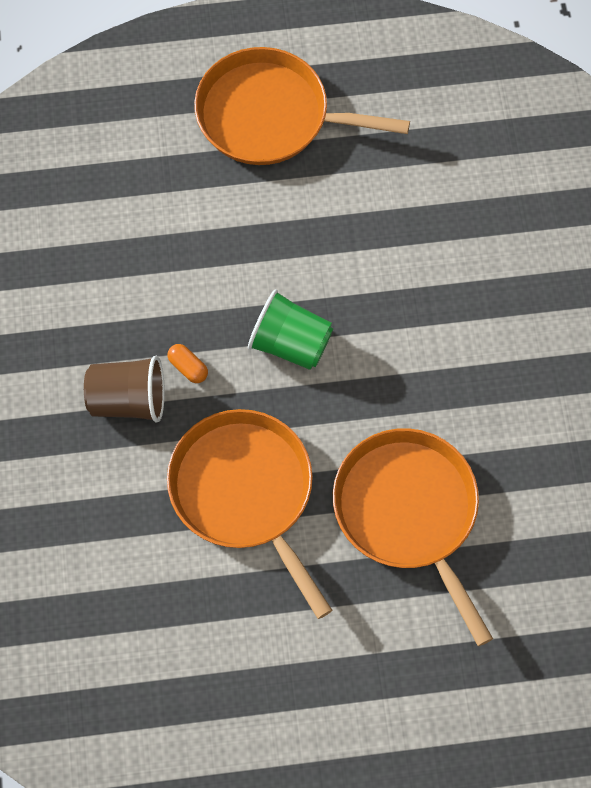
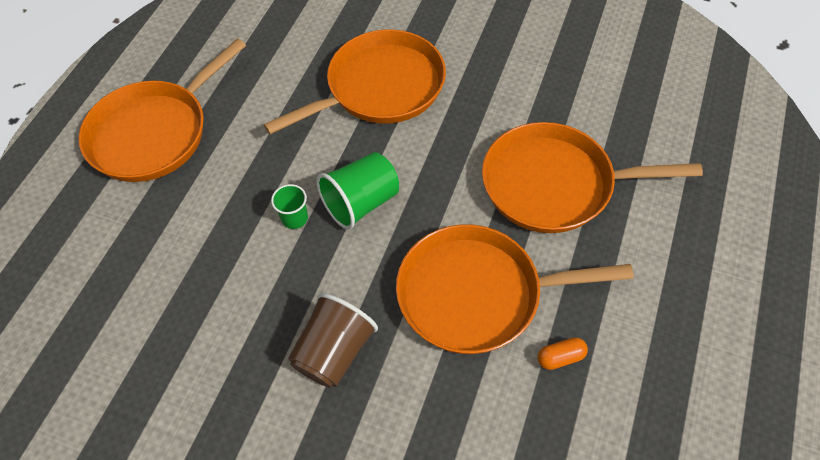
camera: 60 degrees left, 10 degrees down
(188, 367) = (334, 289): orange capsule -> orange capsule (560, 357)
(243, 294) = (294, 218): none -> green cup
(442, 289) = (380, 87): none -> orange pan

